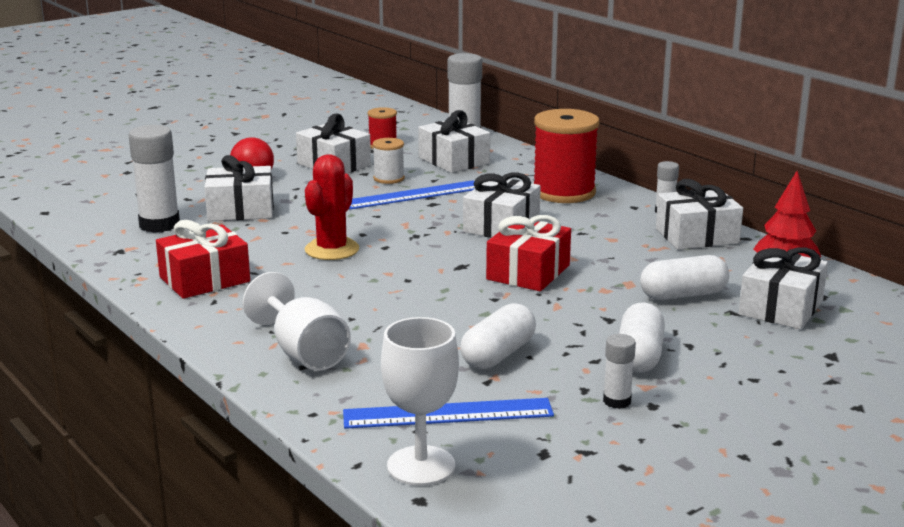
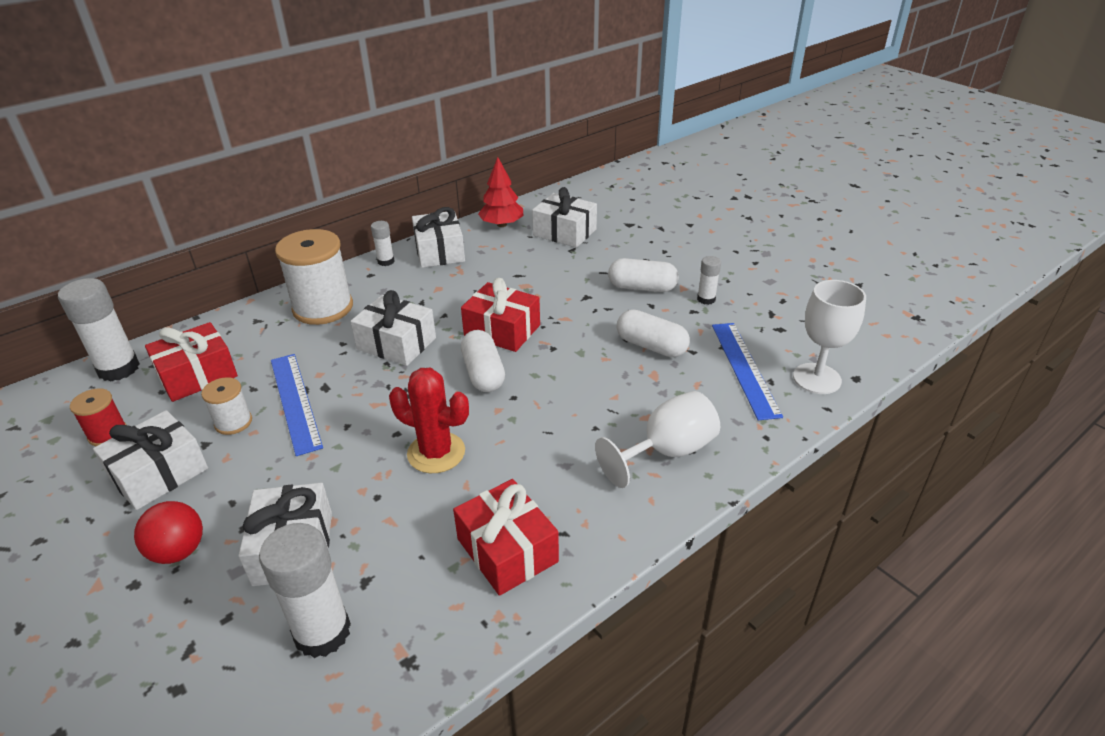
camera: 90 degrees left, 15 degrees up
(454, 160) = (197, 375): white gift -> red gift
(563, 192) = (323, 308): red spool -> white spool
(683, 295) = (546, 265): white capsule -> white capsule (483, 373)

